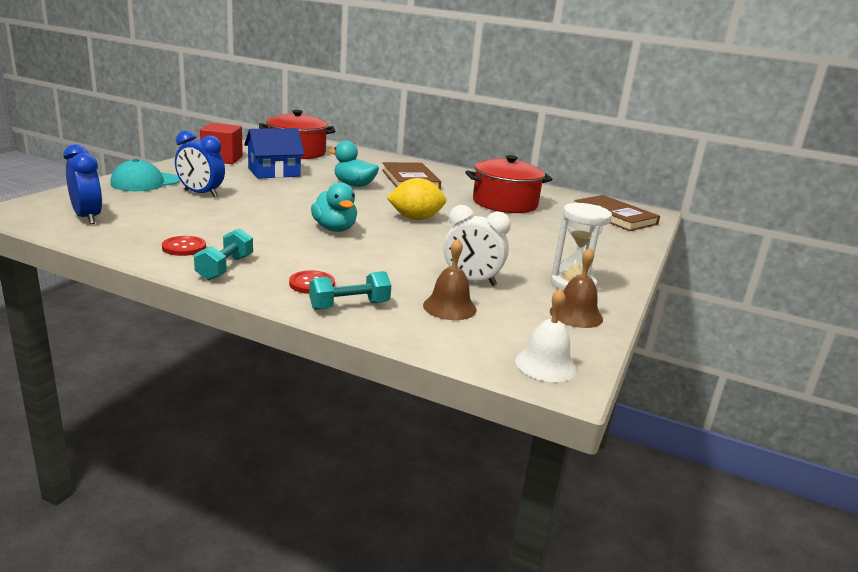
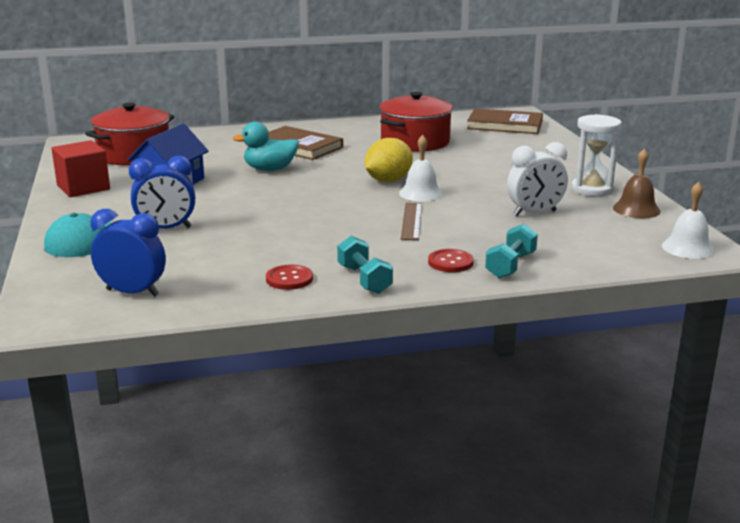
camera: 35 degrees left, 0 degrees up
(334, 229) = (356, 214): turquoise duck -> none
(360, 248) = (411, 221): none -> brown ruler
(417, 234) = (421, 193): none -> white bell
(449, 307) = (565, 237): brown bell -> none

